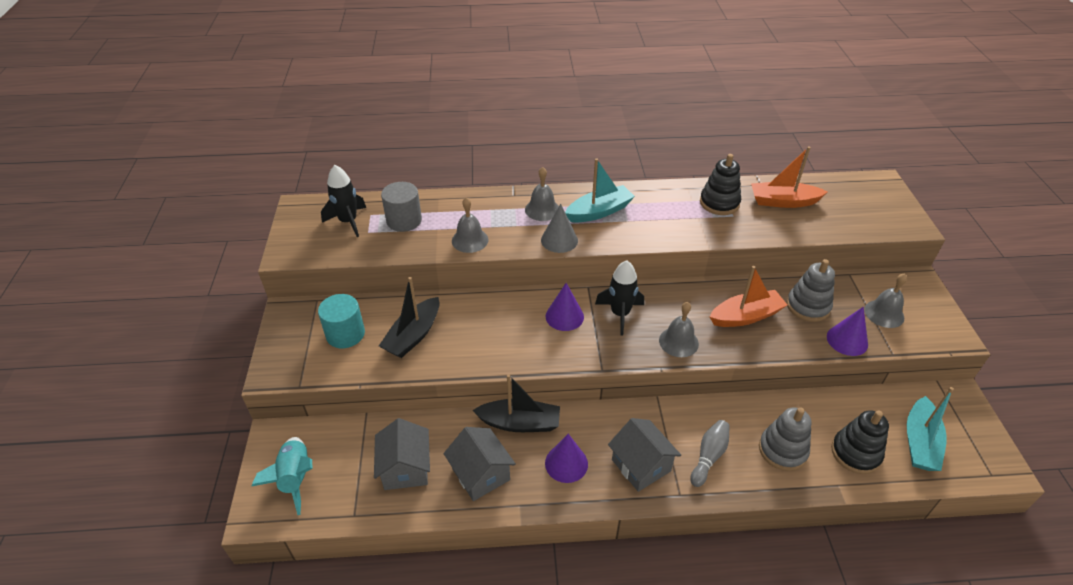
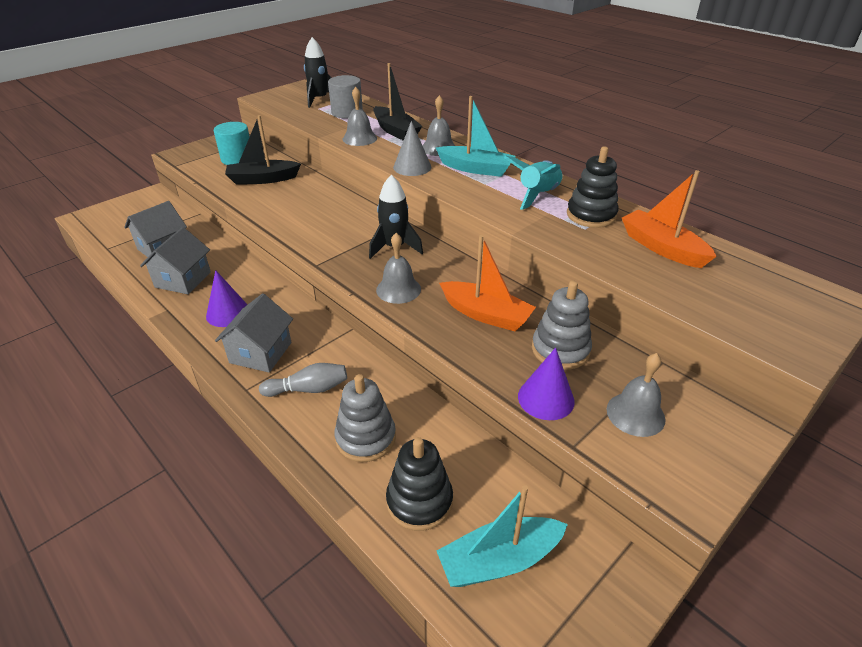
camera: 50 degrees right, 5 degrees down
(295, 478) = (123, 215): turquoise rocket -> turquoise rocket (538, 195)
(519, 423) = (250, 274): black boat -> black boat (395, 131)
(564, 316) = (357, 225): purple cone -> none

